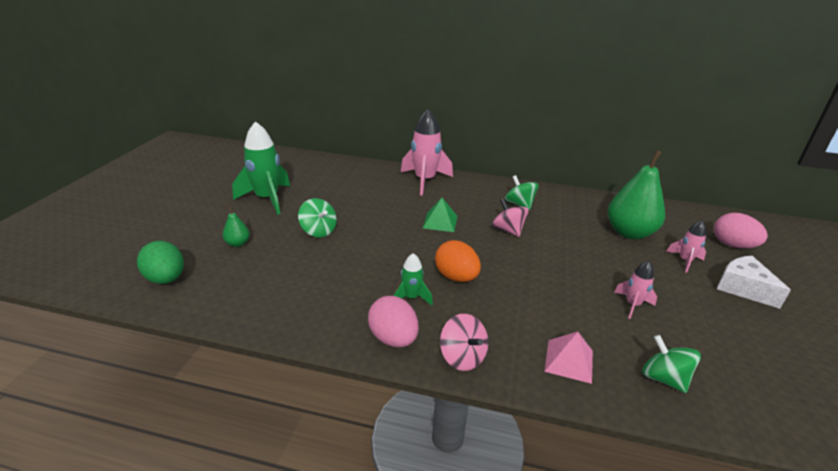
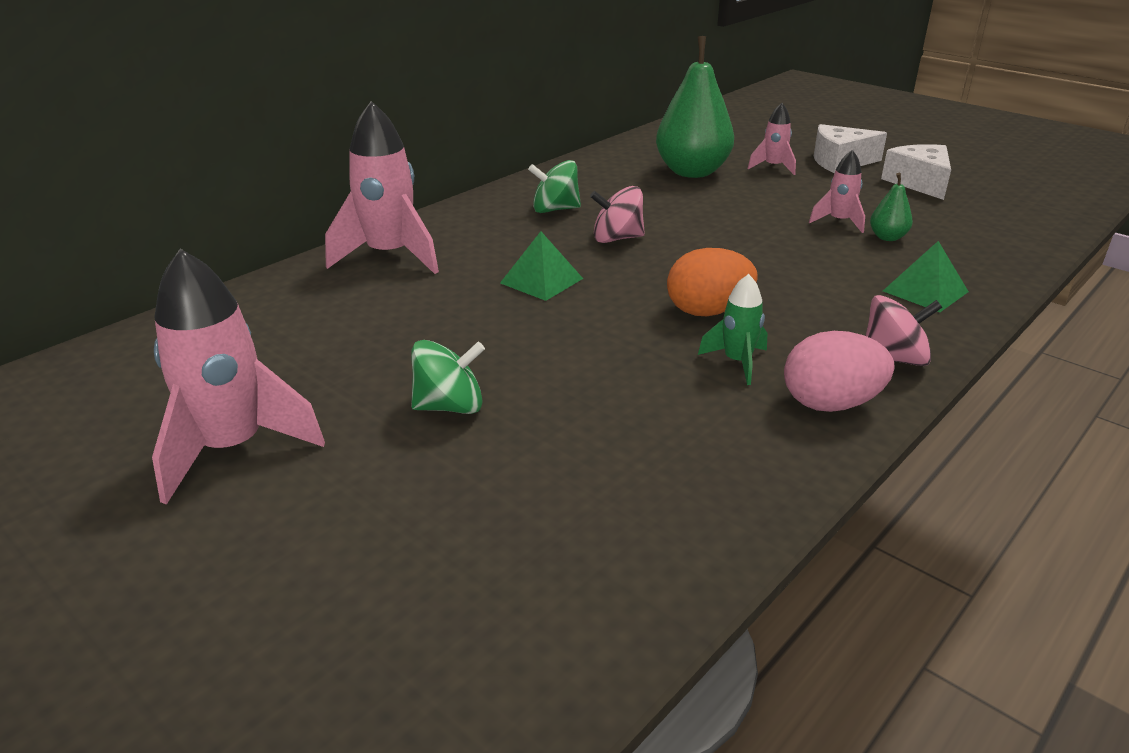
camera: 60 degrees left, 0 degrees up
(166, 279) = (454, 677): green egg -> none
(238, 243) = (395, 527): green pear -> green pear (887, 237)
(267, 199) = (233, 448): green rocket -> pink rocket
(569, 360) = (925, 291): pink pyramid -> green pyramid
(663, 378) = (970, 251): green spinning top -> none
(732, 245) = (760, 136): pink egg -> none
(763, 335) = (919, 183): none -> white cheese

